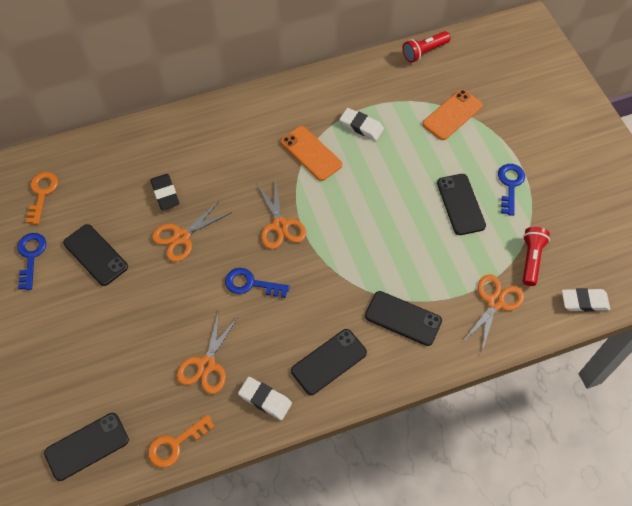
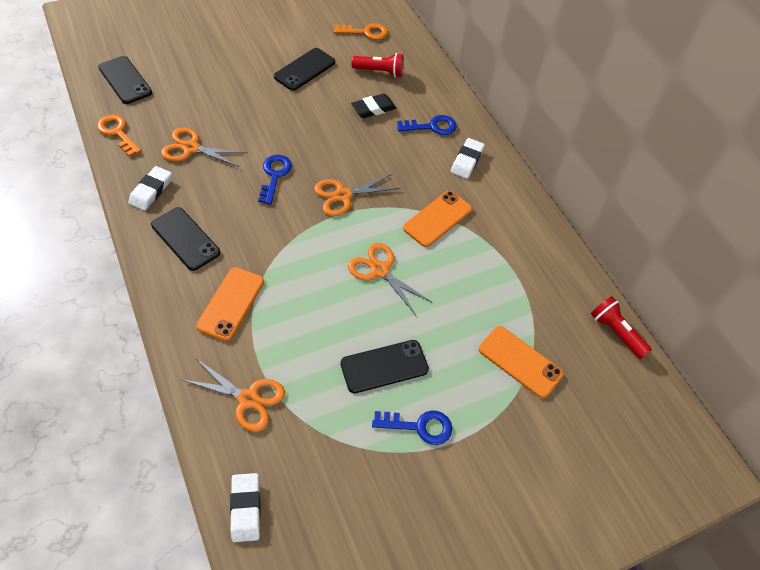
camera: 80 degrees right, 5 degrees down
(31, 256) = (302, 32): blue key -> blue key (432, 126)
(181, 237) = (326, 123): orange scissors -> orange scissors (380, 270)
(361, 126) = (483, 264): white eraser -> white eraser (467, 161)
(403, 318) = (231, 304): black phone -> orange phone
(531, 259) = (308, 445): red flashlight -> red flashlight (379, 72)

